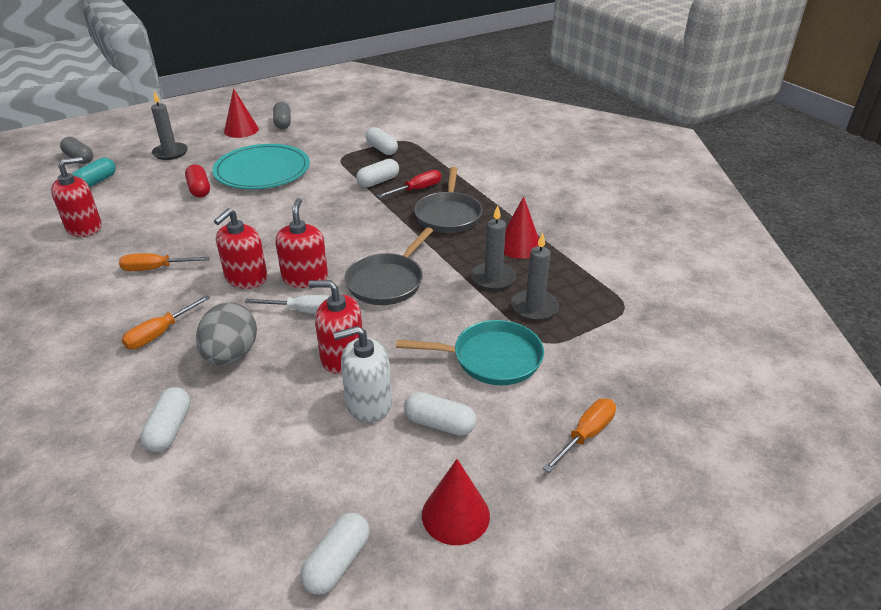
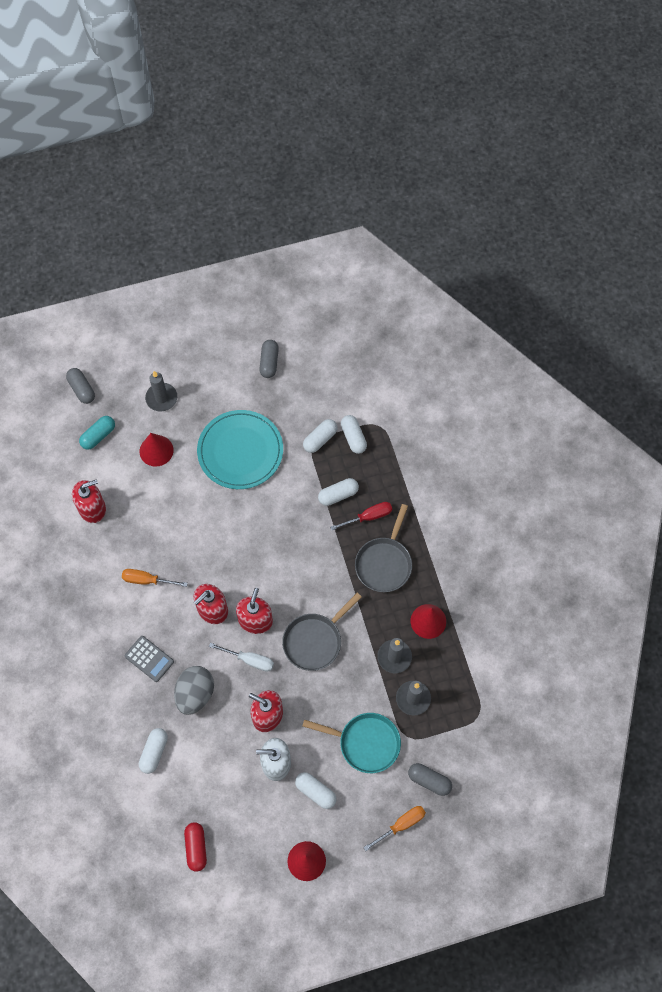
camera: 15 degrees right, 30 degrees up
(160, 334) = (149, 659): orange screwdriver -> grey calculator
(199, 189) = (184, 470): red capsule -> red capsule (196, 847)
(241, 130) = (228, 368): red cone -> red cone (156, 450)
(337, 562) = (237, 873): white capsule -> white capsule (320, 439)
(599, 379) = (429, 781): none -> grey capsule

